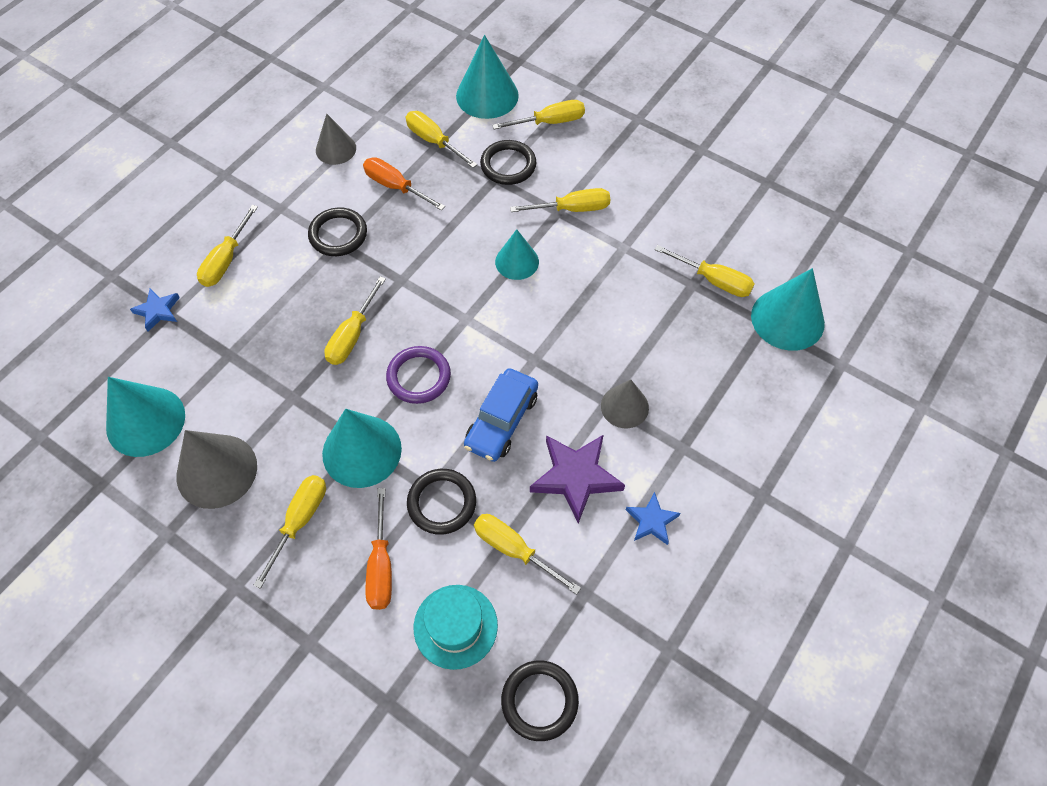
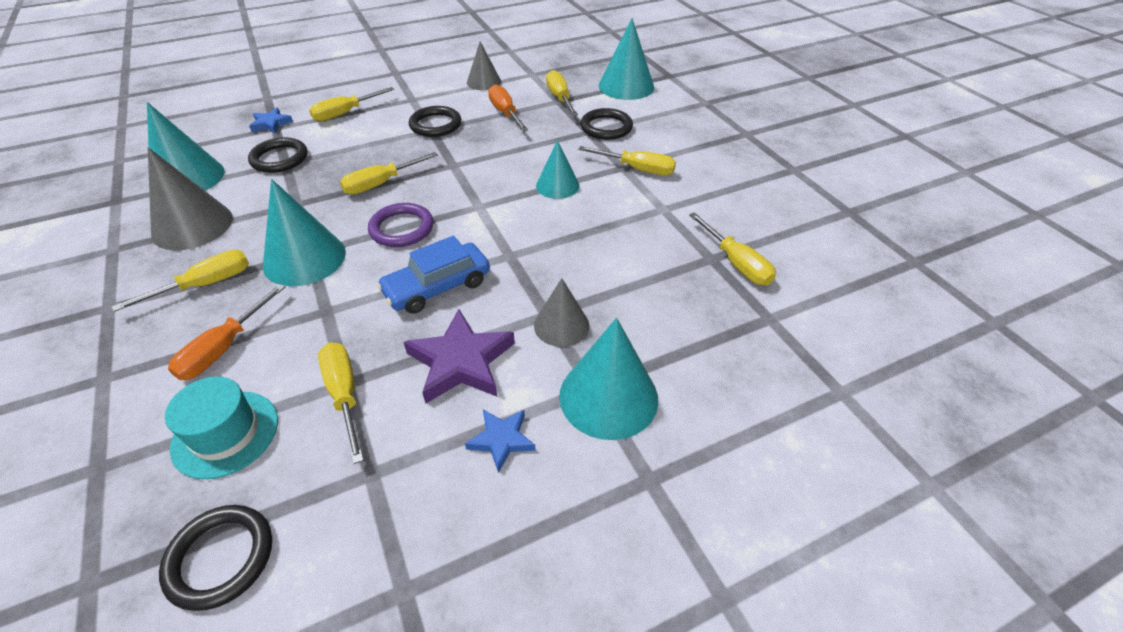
camera: 30 degrees right, 15 degrees down
(442, 503) = (324, 325): black ring -> black ring (279, 158)
(550, 122) = (665, 114): yellow screwdriver -> none
(787, 319) = (799, 324): turquoise cone -> turquoise cone (608, 397)

